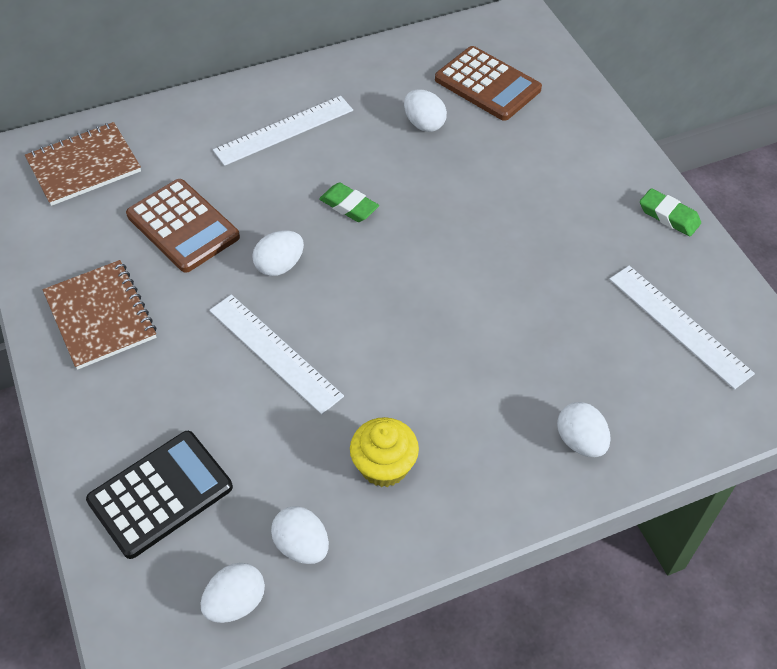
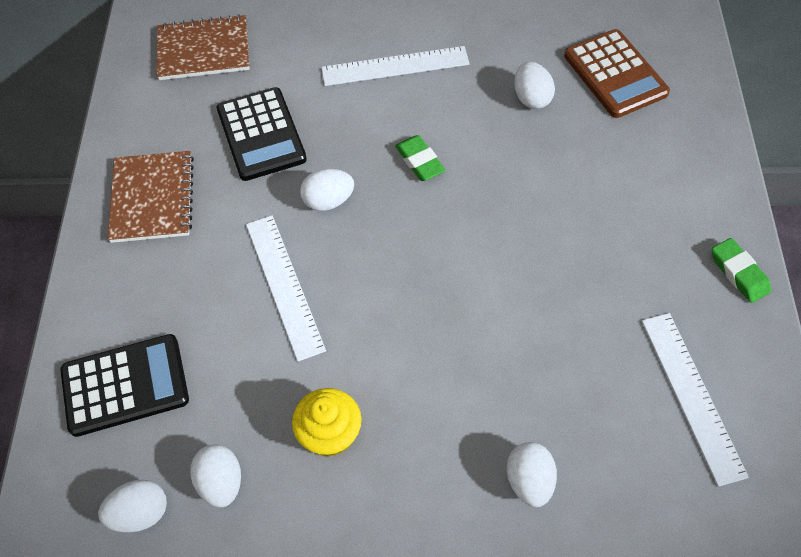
camera: 25 degrees right, 5 degrees up
(183, 226) = (261, 134): brown calculator -> black calculator

